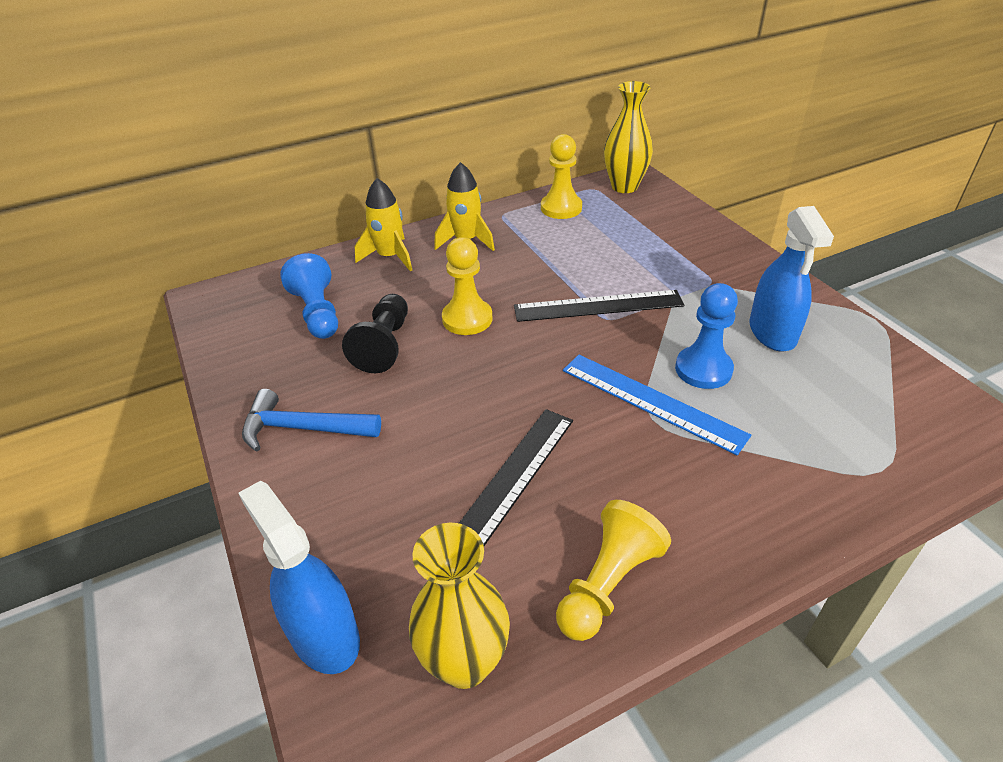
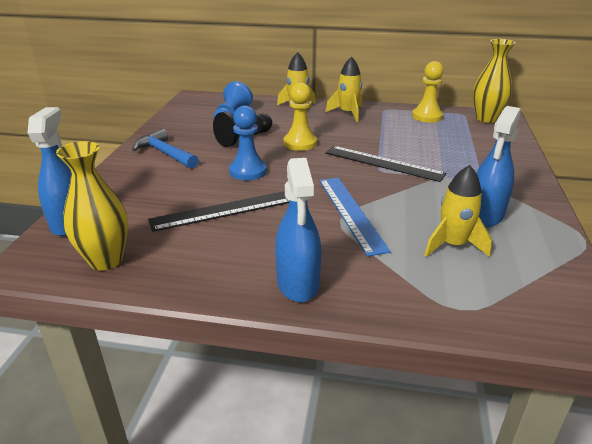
camera: 35 degrees right, 10 degrees down
(607, 584) = (210, 269): yellow pawn -> none
(703, 369) = (407, 213): blue pawn -> blue pawn (248, 171)
(718, 538) = (298, 283): none -> blue spray bottle
(790, 390) = (453, 245): none -> yellow rocket

